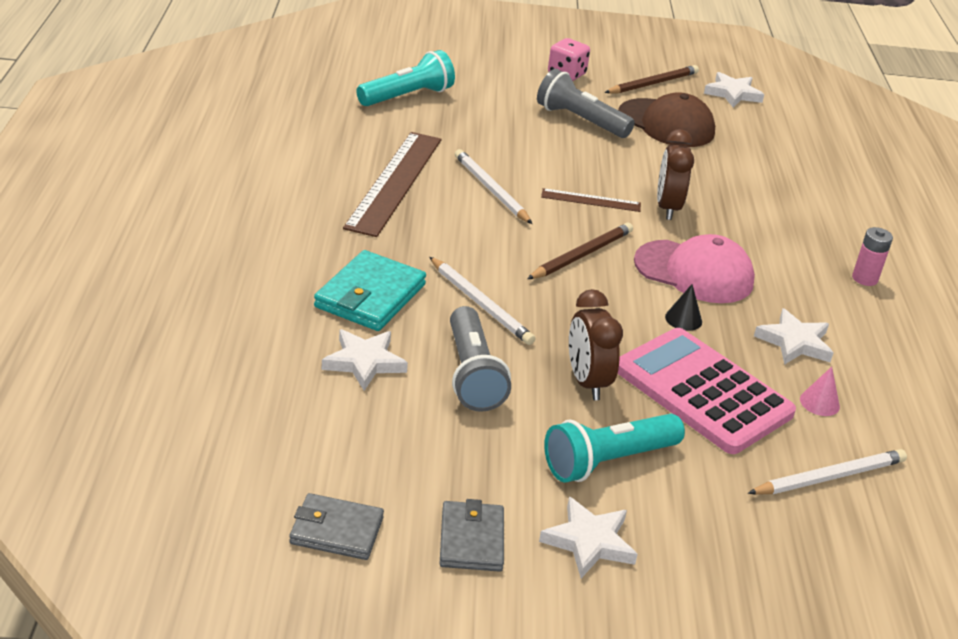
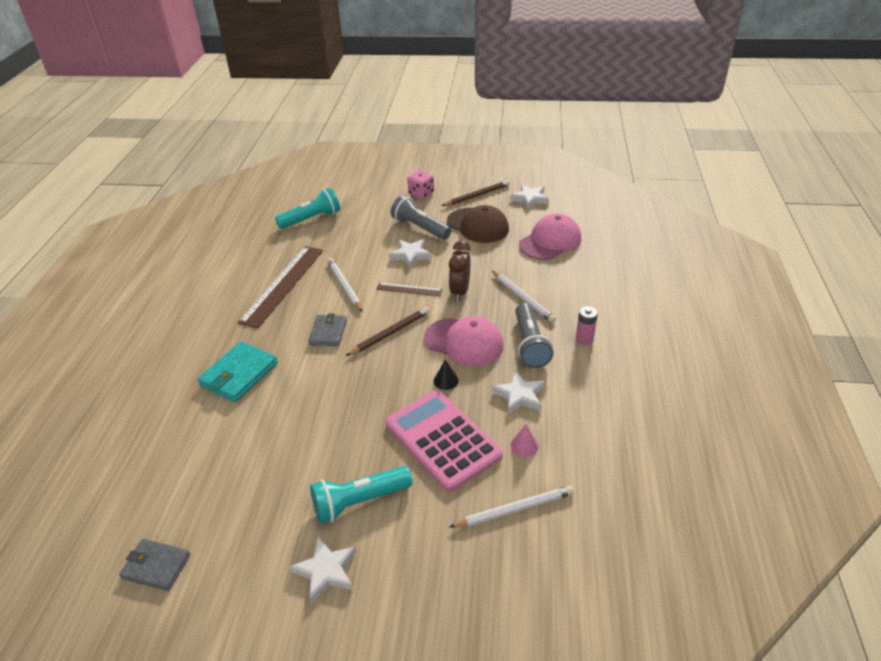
camera: 10 degrees right, 5 degrees up
(364, 362) = (218, 427): white star -> white star (410, 255)
(471, 540) = (245, 571): grey wallet -> grey wallet (328, 332)
(472, 375) = (287, 434): grey flashlight -> grey flashlight (530, 344)
(480, 304) = (310, 376): white pencil -> white pencil (522, 298)
(587, 382) = (364, 436): brown clock -> none
(779, 152) = (550, 241): none -> pink cap

